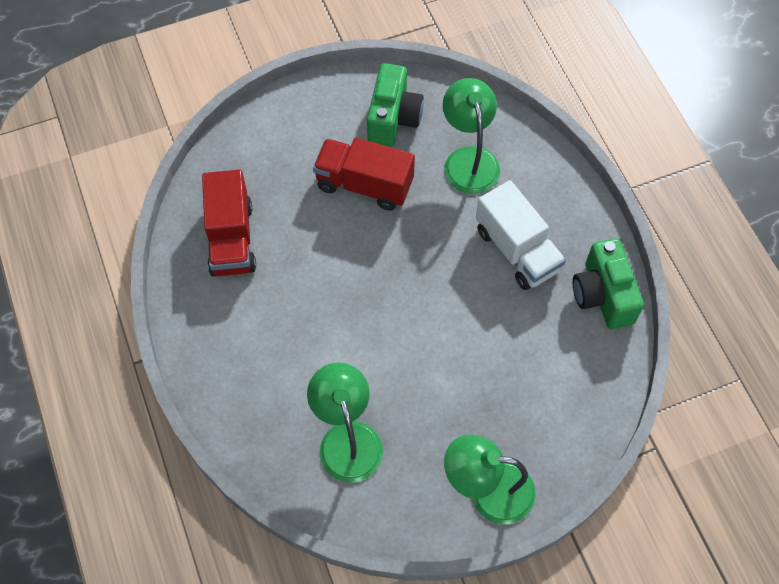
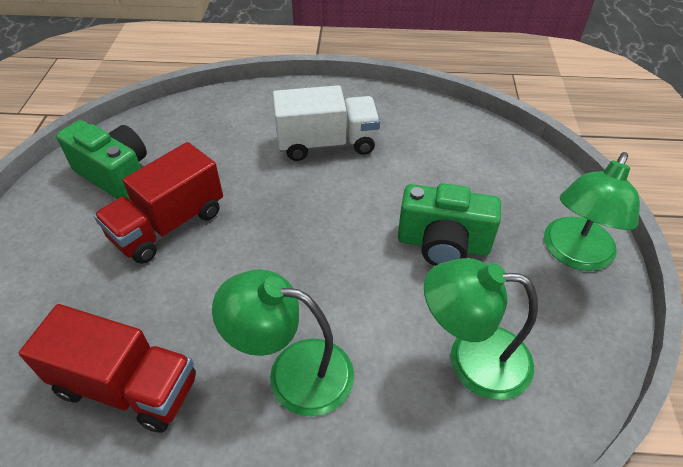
camera: 65 degrees left, 15 degrees down
(469, 159) = (210, 140): green lamp -> green lamp (293, 372)
(602, 295) = (404, 110): green camera -> green camera (443, 244)

